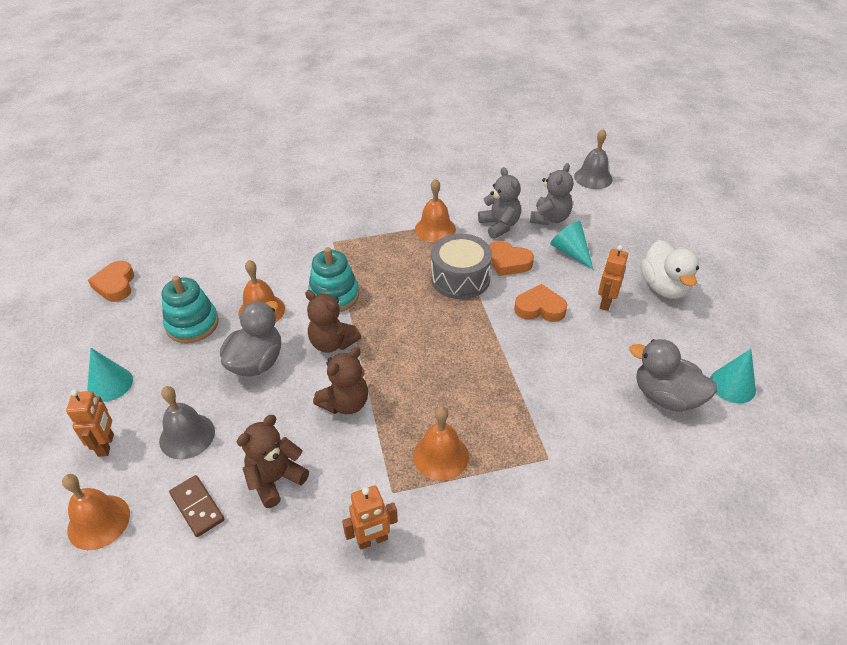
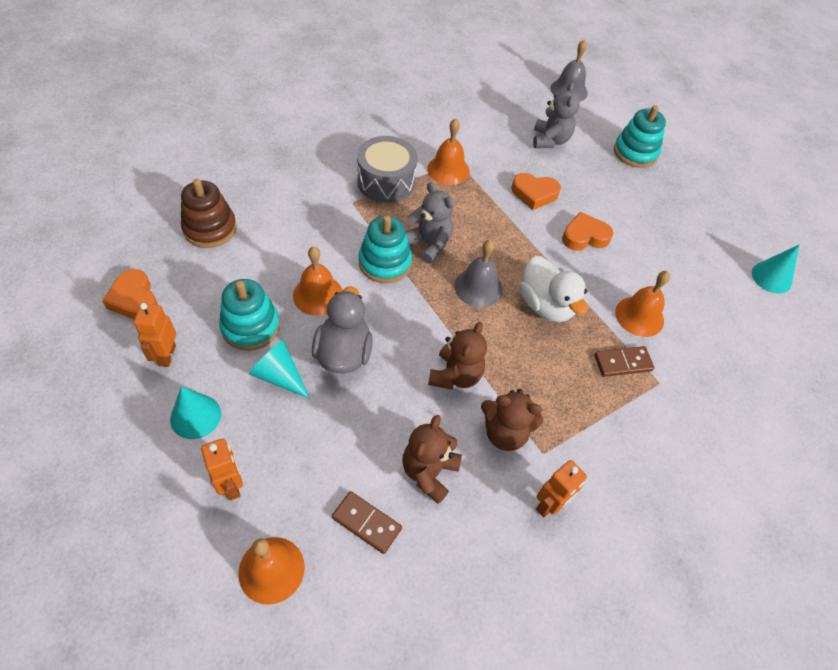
camera: 25 degrees left, 10 degrees up
(187, 436) = (314, 451): grey bell -> grey bell (478, 287)
(203, 242) = (210, 228): none -> brown stacking toy
(332, 343) = (410, 315): brown teddy bear -> brown teddy bear (505, 433)
(440, 456) = (568, 405): orange bell -> orange bell (639, 316)
(460, 278) = (498, 219): grey drum -> grey drum (386, 182)
(499, 226) = (508, 156): grey teddy bear -> grey teddy bear (429, 244)
(518, 430) = (622, 363): none -> brown domino
(570, 252) = (585, 173): turquoise cone -> turquoise cone (279, 376)
(605, 302) = (637, 219): orange robot -> orange robot (167, 355)
(635, 242) = (635, 153): none -> turquoise stacking toy
(664, 287) = (679, 194): white duck -> white duck (545, 305)
(666, 397) = (726, 300): grey duck -> none

